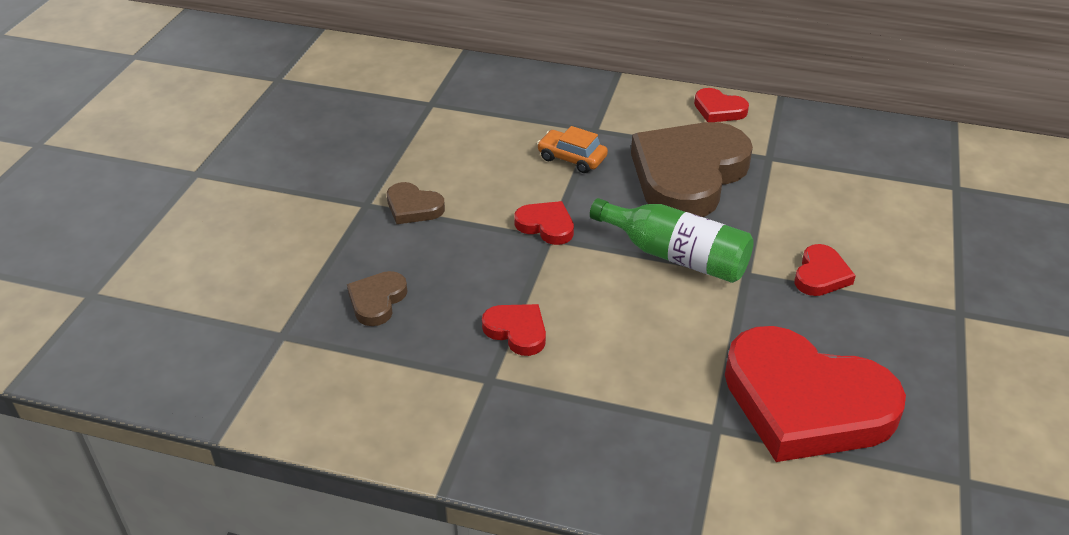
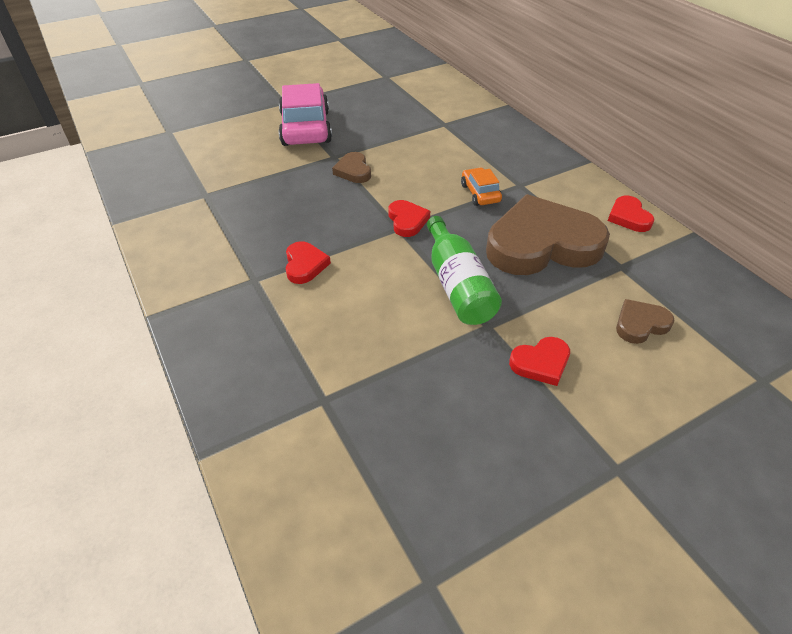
camera: 45 degrees right, 5 degrees up
(278, 190) = (305, 128): none -> pink car
(377, 301) = (266, 205): brown heart -> brown heart (640, 324)
(805, 403) = (400, 432): red heart -> none

